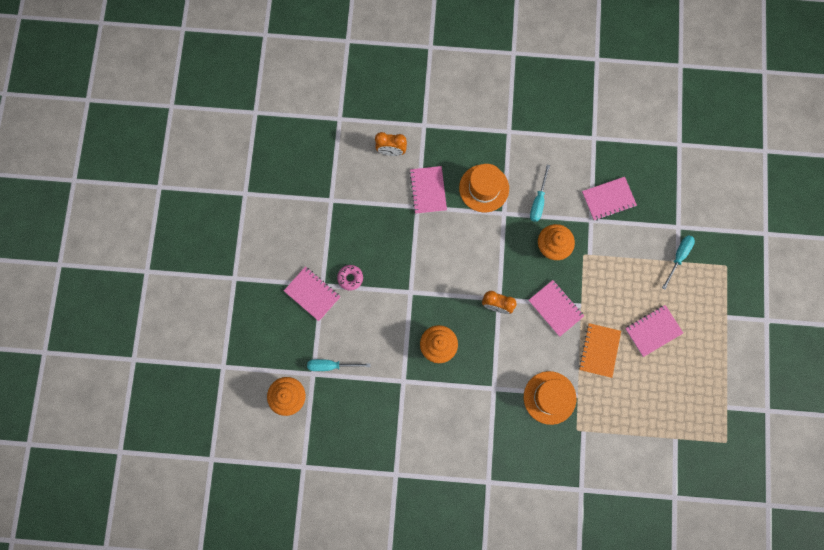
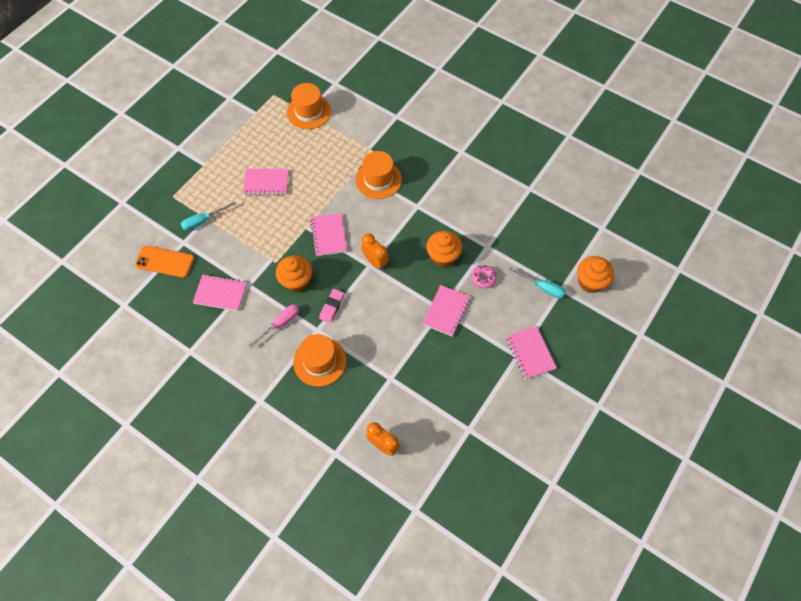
camera: 150 degrees left, 15 degrees down
(350, 278) = (488, 348): pink donut -> pink donut (483, 278)
(428, 190) = (371, 387): pink notebook -> pink notebook (446, 311)
(506, 241) = (332, 307): none -> pink eraser
(538, 201) = (280, 324): turquoise screwdriver -> pink screwdriver
(599, 350) = (317, 190): orange notebook -> none
(674, 441) = (308, 112): none -> orange hat
(678, 200) = (165, 262): none -> orange phone

